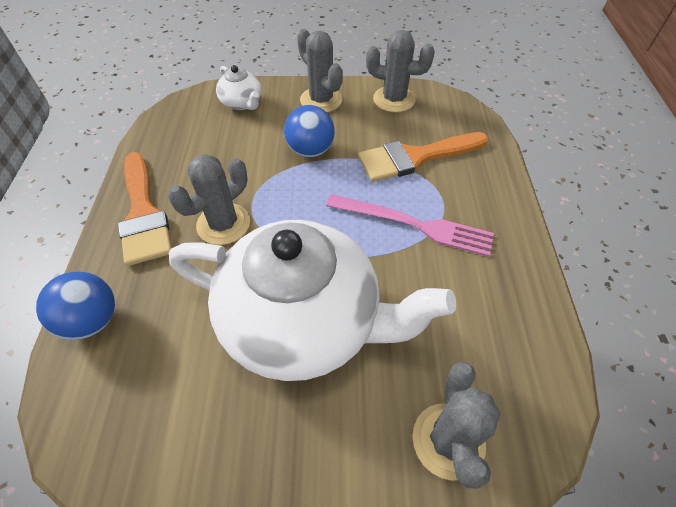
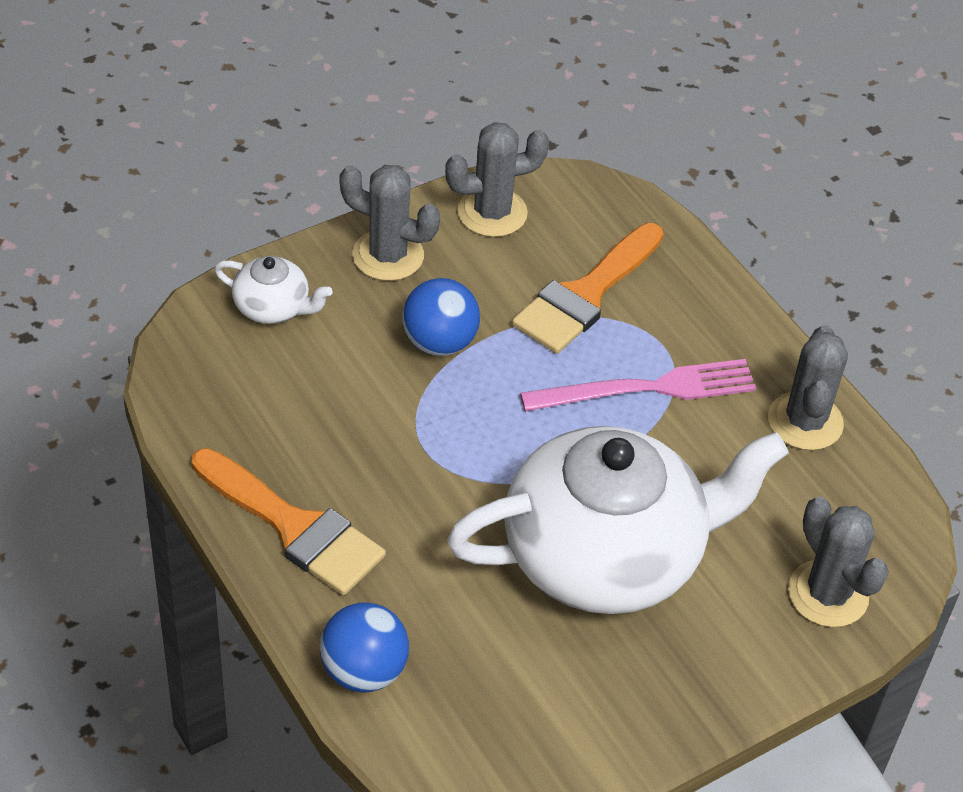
camera: 35 degrees left, 5 degrees down
(223, 224) = (413, 492): grey cactus -> grey cactus (805, 421)

